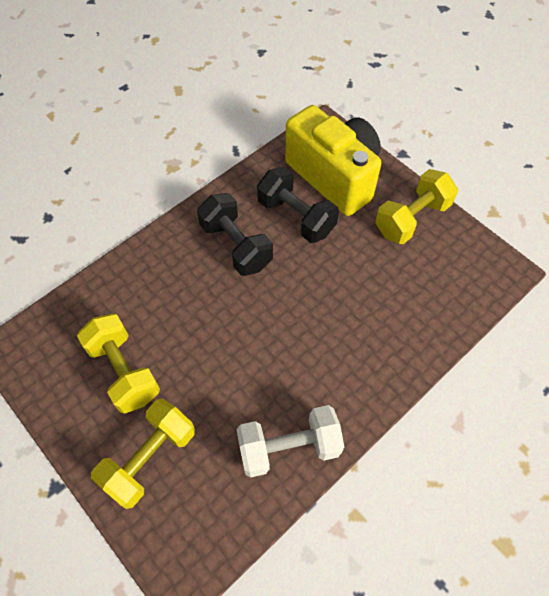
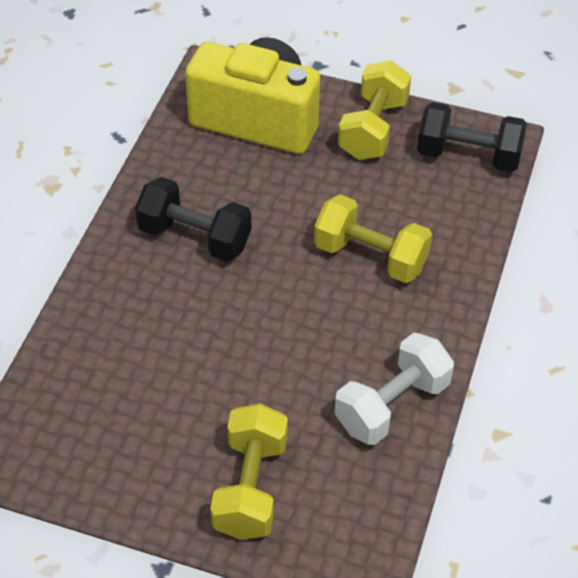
camera: 30 degrees left, 10 degrees down
(124, 371) = (157, 420): yellow dumbbell -> yellow dumbbell (370, 256)
(296, 217) = (243, 179): black dumbbell -> black dumbbell (468, 156)

